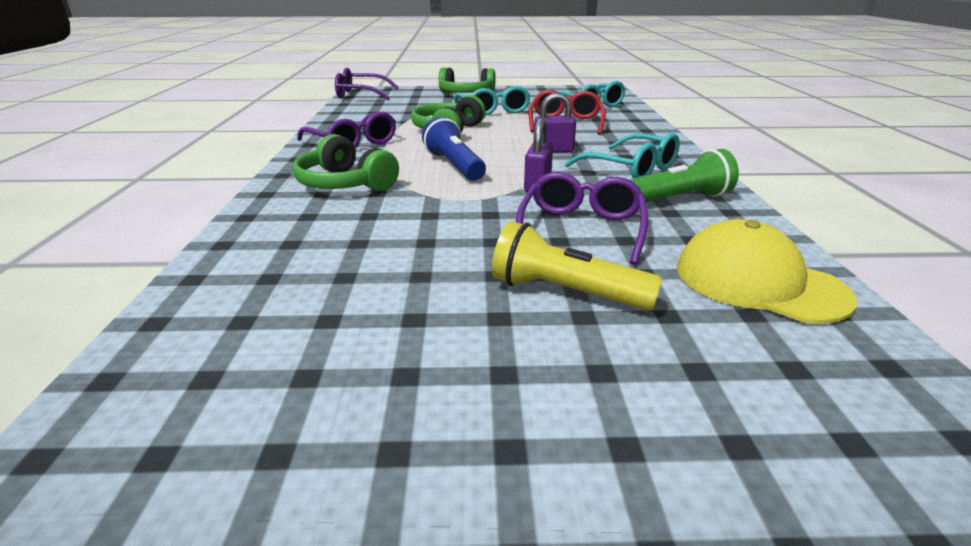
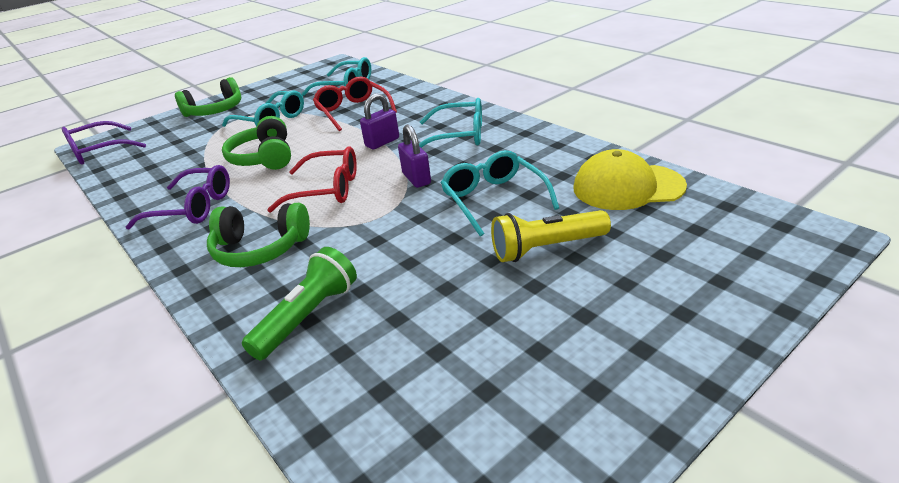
camera: 35 degrees left, 5 degrees up
(454, 166) = (327, 190): blue flashlight -> red glasses
(581, 229) = (493, 199): purple glasses -> turquoise glasses
(677, 199) = (518, 149): green flashlight -> green flashlight (308, 317)

